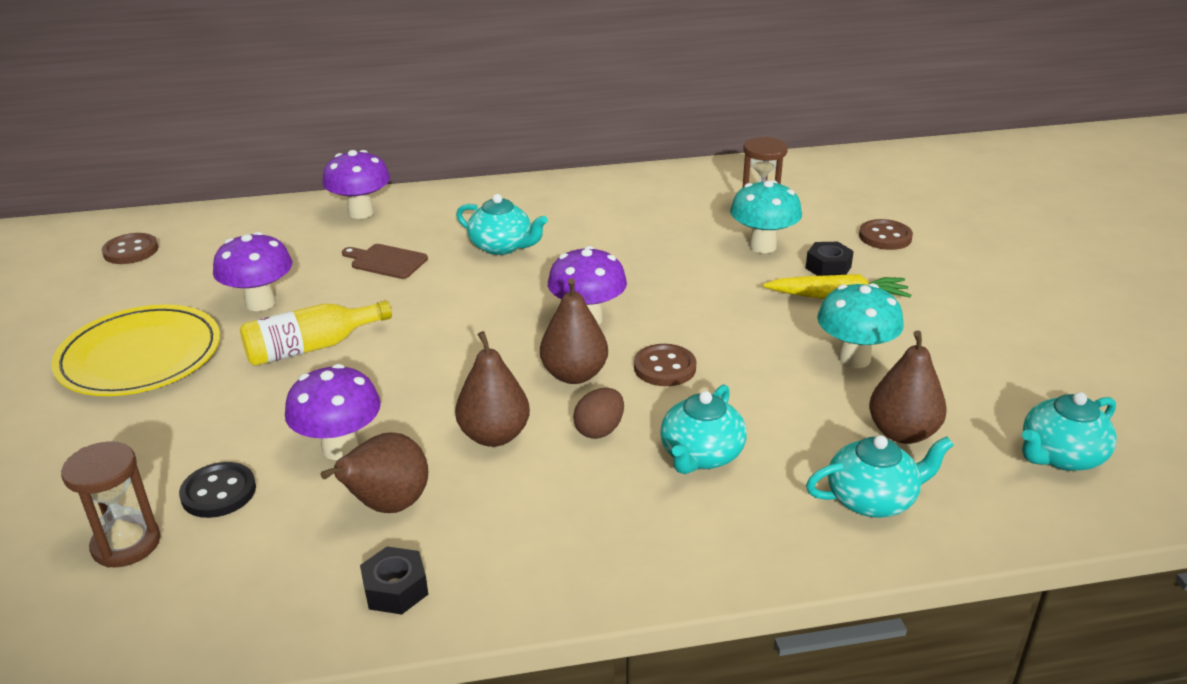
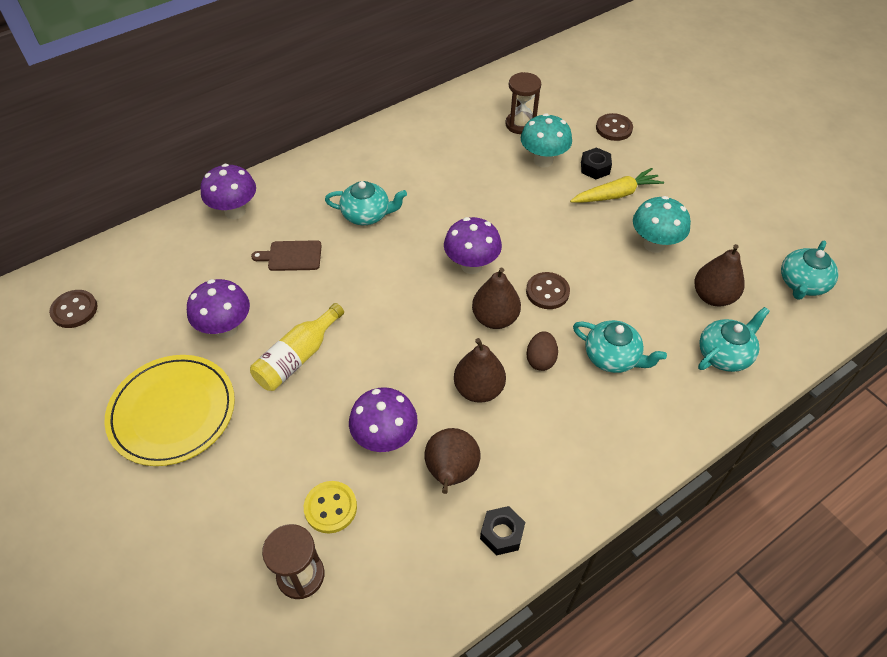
camera: 25 degrees left, 20 degrees up
(218, 492) = (330, 508): black button -> yellow button
(701, 455) = (612, 357): turquoise teapot -> turquoise teapot turned 60 degrees counterclockwise

